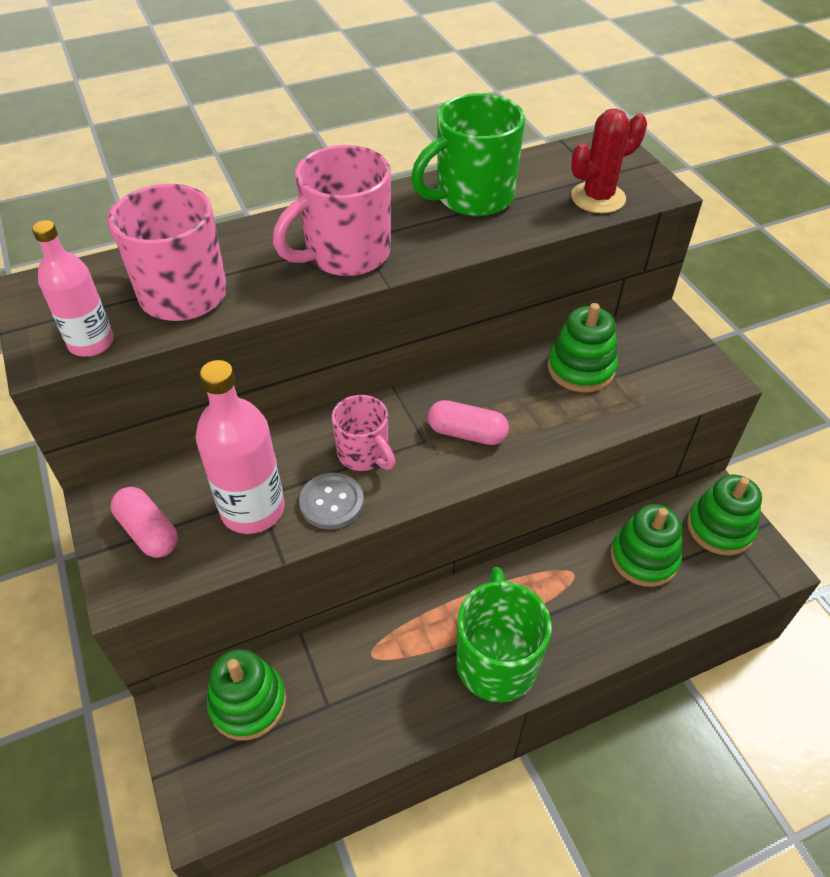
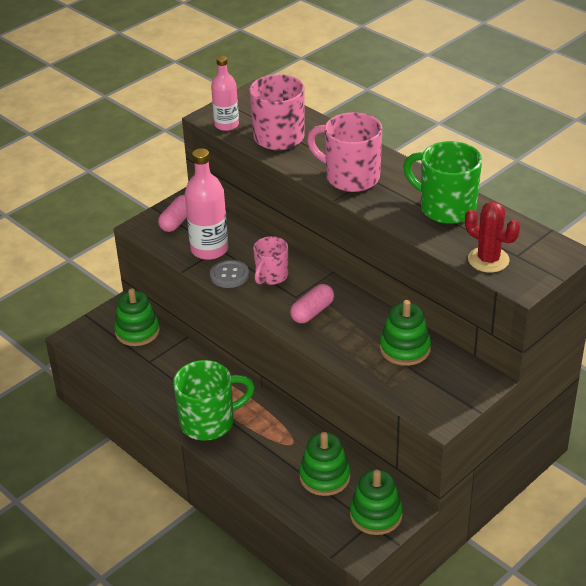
camera: 70 degrees right, 10 degrees down
(467, 433) = (312, 312): pink capsule -> pink capsule turned 45 degrees clockwise

